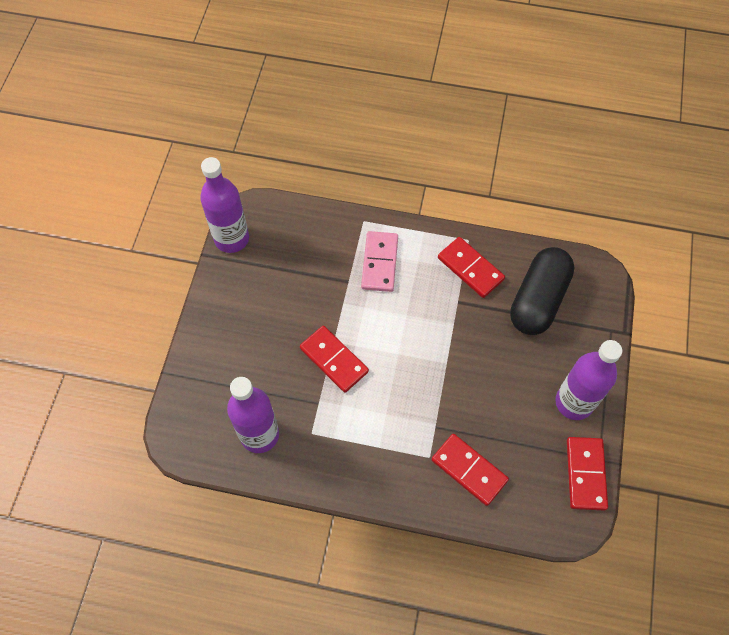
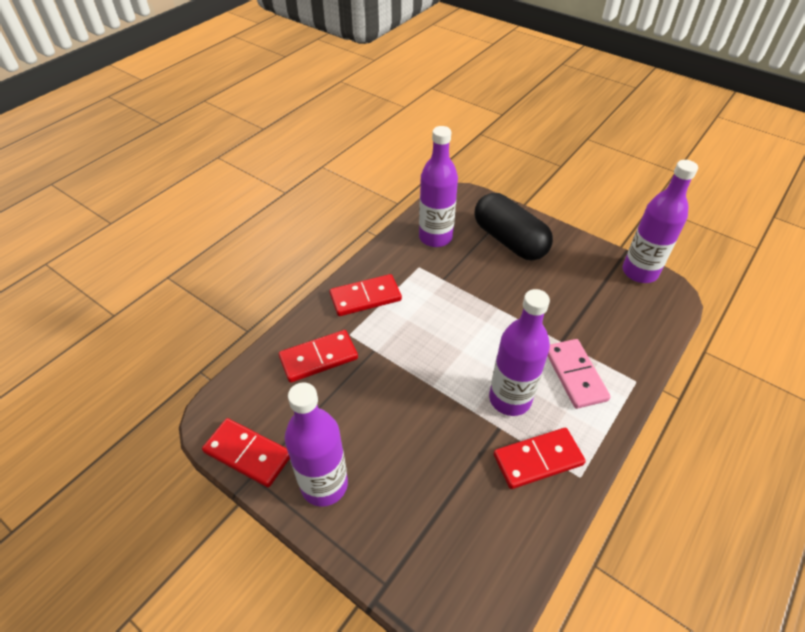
camera: 115 degrees right, 15 degrees down
(334, 360) = (479, 302): red domino -> red domino (365, 297)
(379, 263) = (575, 375): pink domino -> pink domino turned 45 degrees clockwise
(428, 302) = (510, 399): none -> purple bottle
(538, 300) = (466, 515): black capsule -> black capsule (509, 240)

